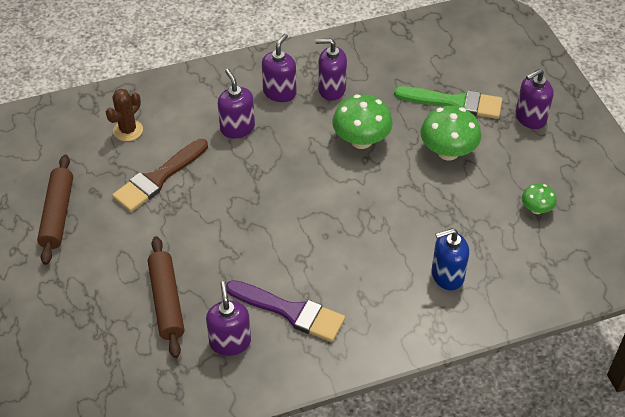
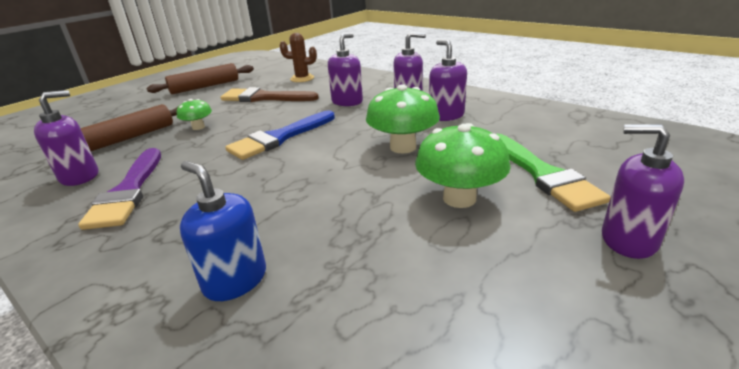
camera: 60 degrees right, 20 degrees down
(275, 199) = (280, 137): none -> blue brush
(536, 209) = (457, 326): green mushroom -> green mushroom (198, 127)

